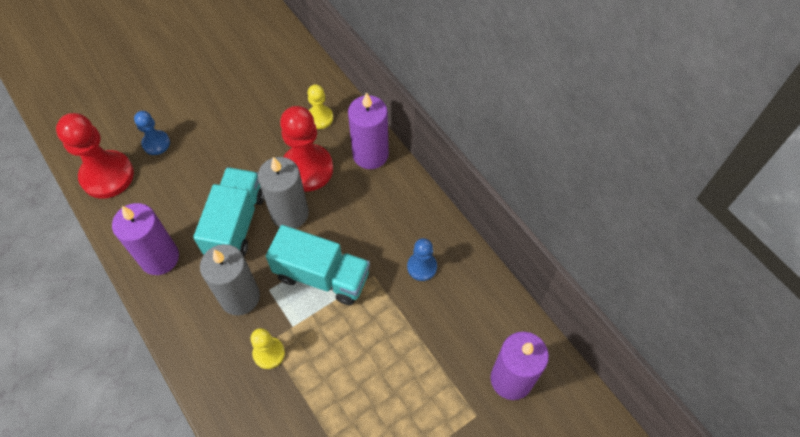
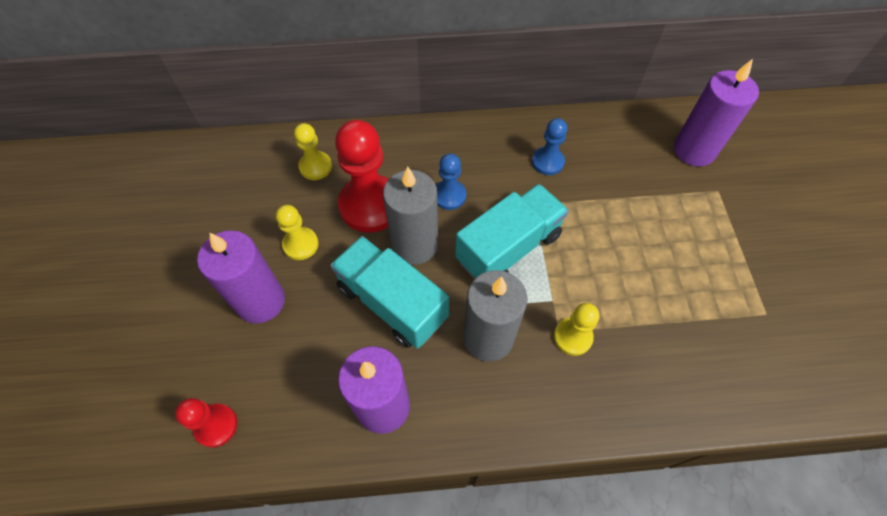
camera: 60 degrees left, 0 degrees up
(107, 176) = (216, 425): red pawn -> red pawn, size x0.54
(156, 143) = (214, 345): blue pawn -> blue pawn (449, 195)
(251, 146) = (300, 244): none -> yellow pawn
(370, 154) = (394, 145): purple candle -> purple candle (261, 301)

